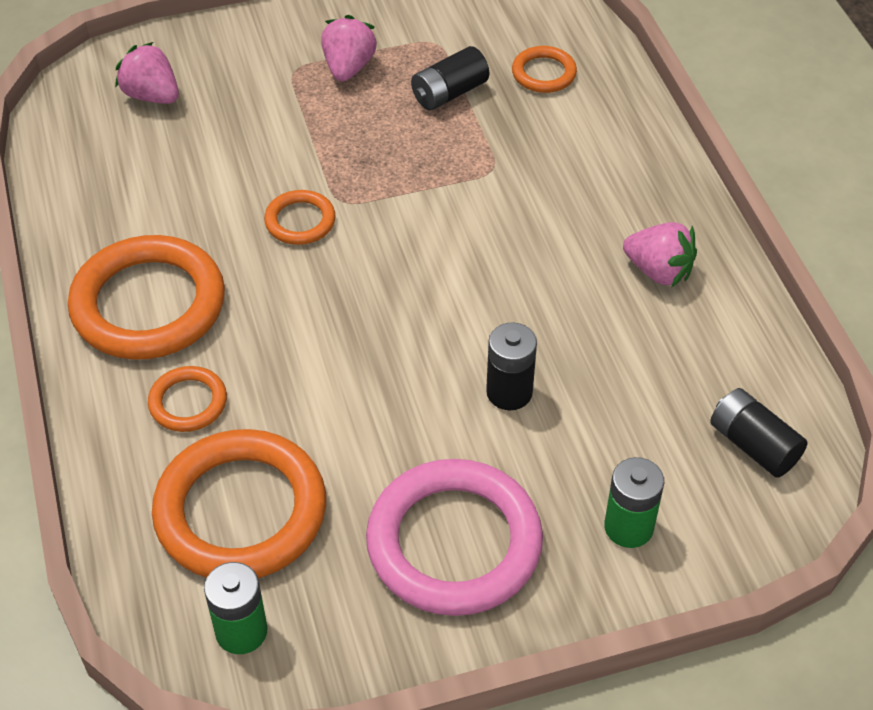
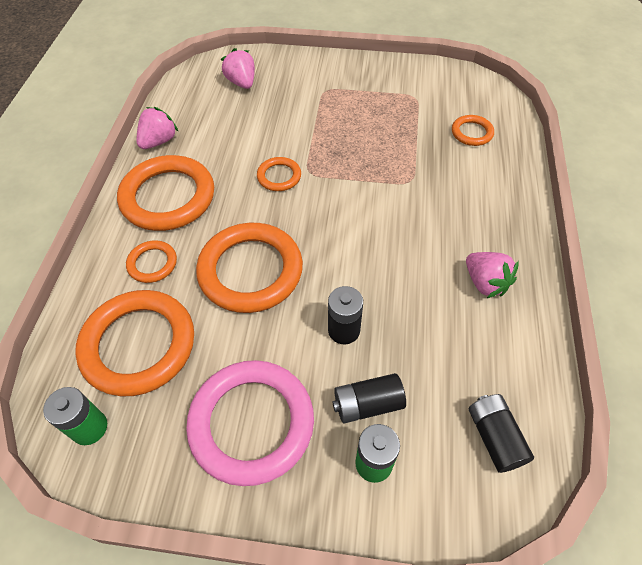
camera: 25 degrees right, 5 degrees up
(338, 363) = (250, 271): none -> orange ring
(348, 67) = (357, 97): pink strawberry -> pink strawberry (159, 141)
(449, 93) = (407, 128): black battery -> black battery (368, 404)

